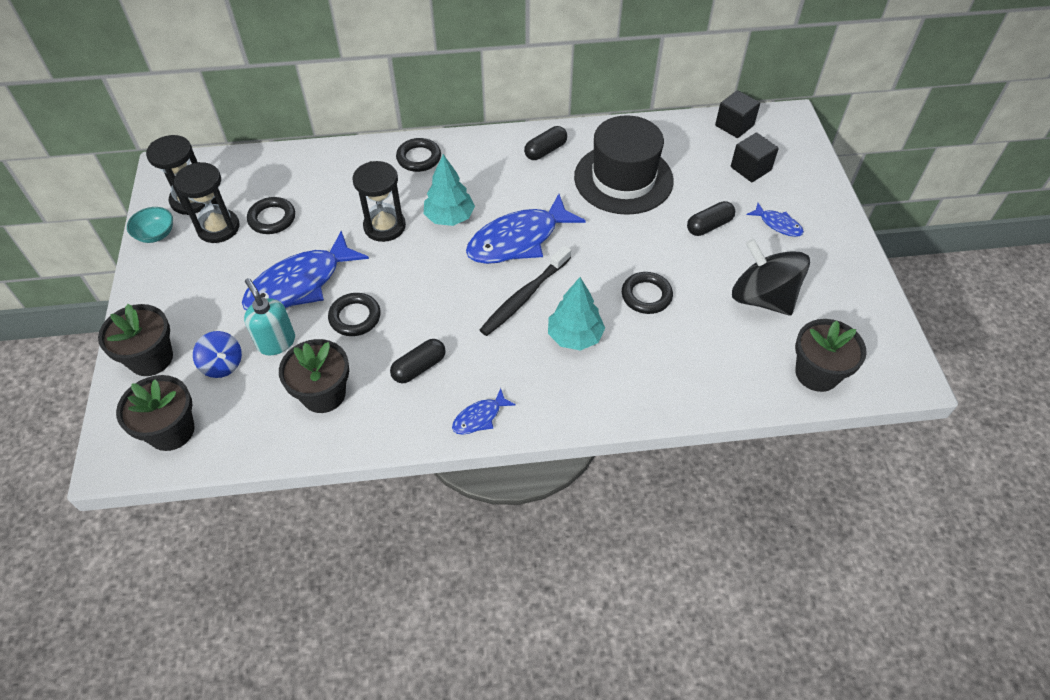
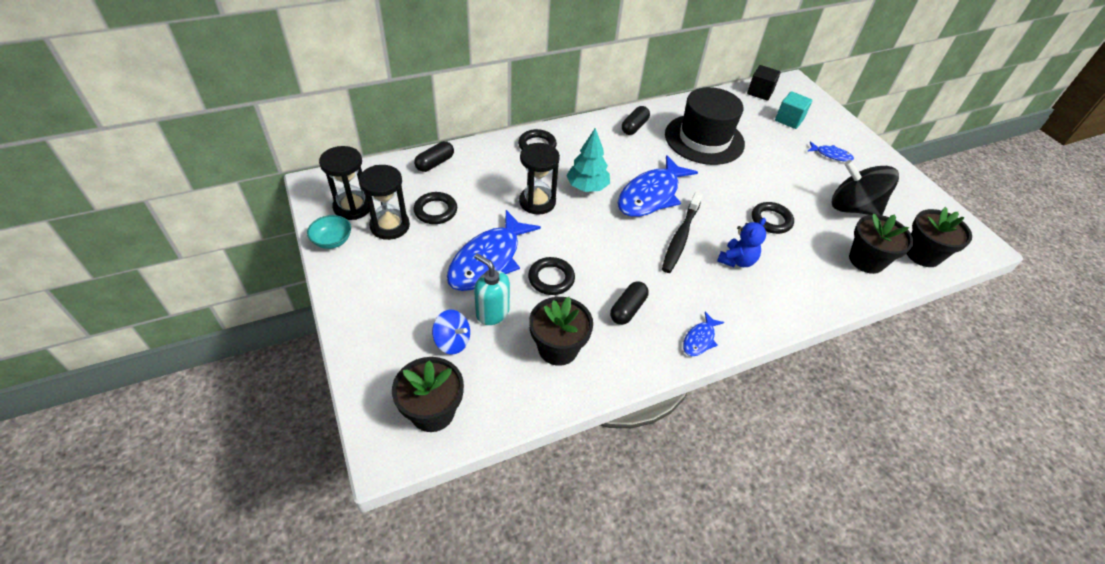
camera: 20 degrees left, 5 degrees down
(151, 358) = (380, 350): black flower pot -> black flower pot (866, 260)
(575, 336) = (736, 260): turquoise tree -> blue teddy bear
(709, 226) = (785, 163): black capsule -> black capsule (435, 163)
(750, 168) = (789, 120): black cube -> turquoise cube

